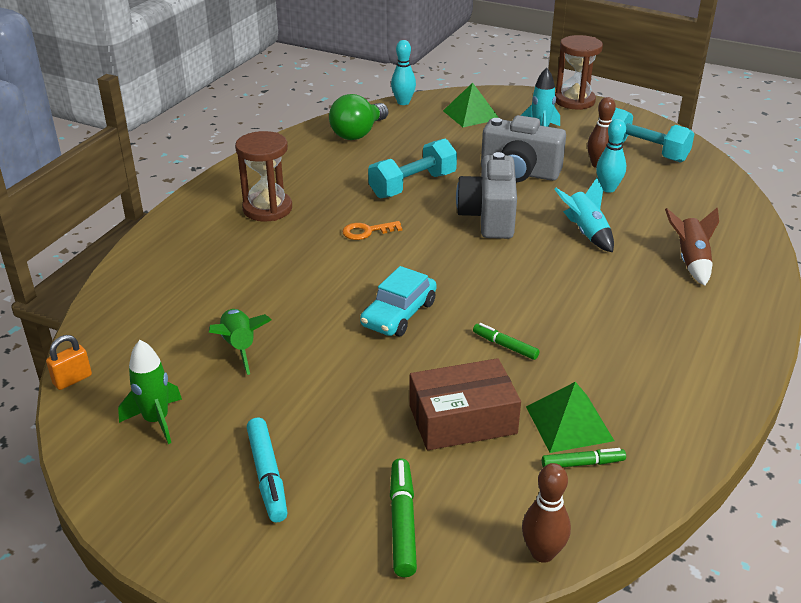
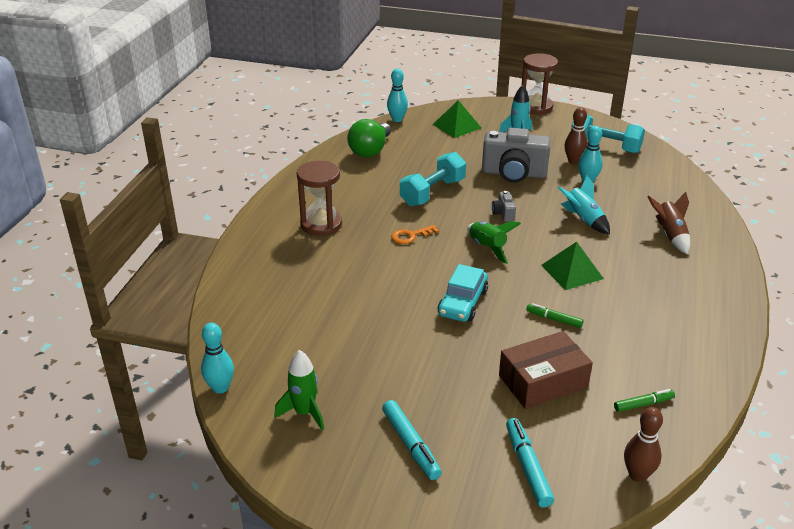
camera: 10 degrees left, 0 degrees up
(72, 380) = (220, 388): orange padlock -> turquoise bowling pin
(239, 347) = (346, 344): green rocket -> green rocket (487, 248)
(402, 523) = (527, 467): green marker -> turquoise marker
(489, 217) = (503, 214): grey camera -> grey camera, size x0.44
(569, 423) = (623, 374): green pyramid -> green pyramid (572, 272)

